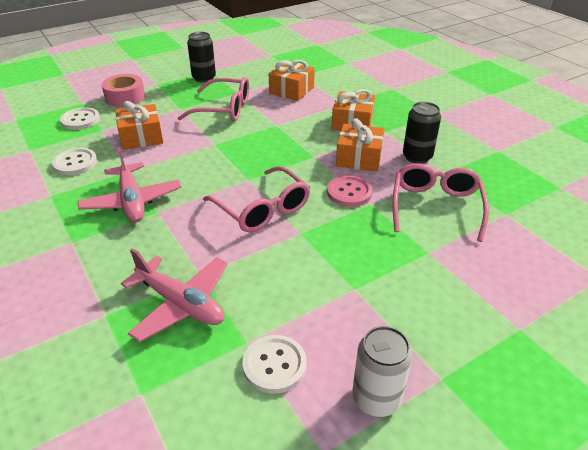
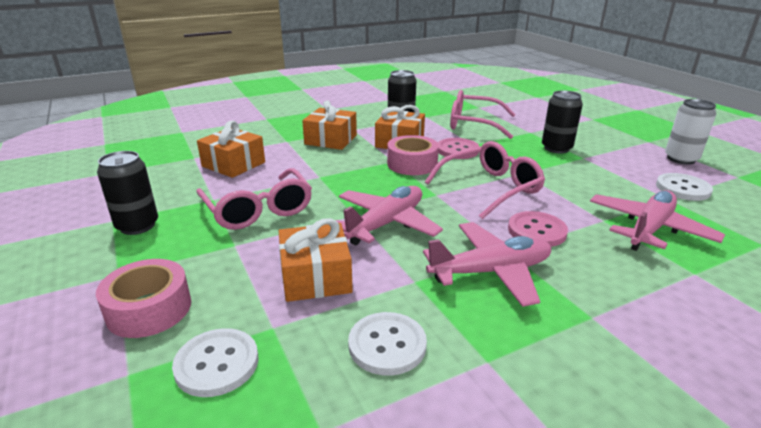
camera: 85 degrees left, 10 degrees down
(184, 229) = (537, 231): none -> pink button
(201, 157) = (386, 224): none -> pink plane
(223, 109) = (258, 209): pink glasses -> pink glasses turned 135 degrees clockwise
(308, 166) = (412, 164): none -> pink tape
(377, 268) = (556, 148): none -> black can

